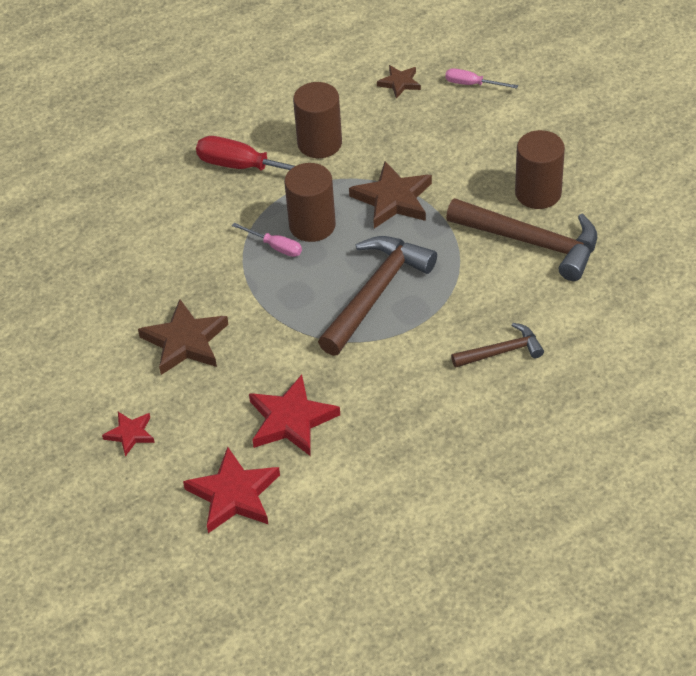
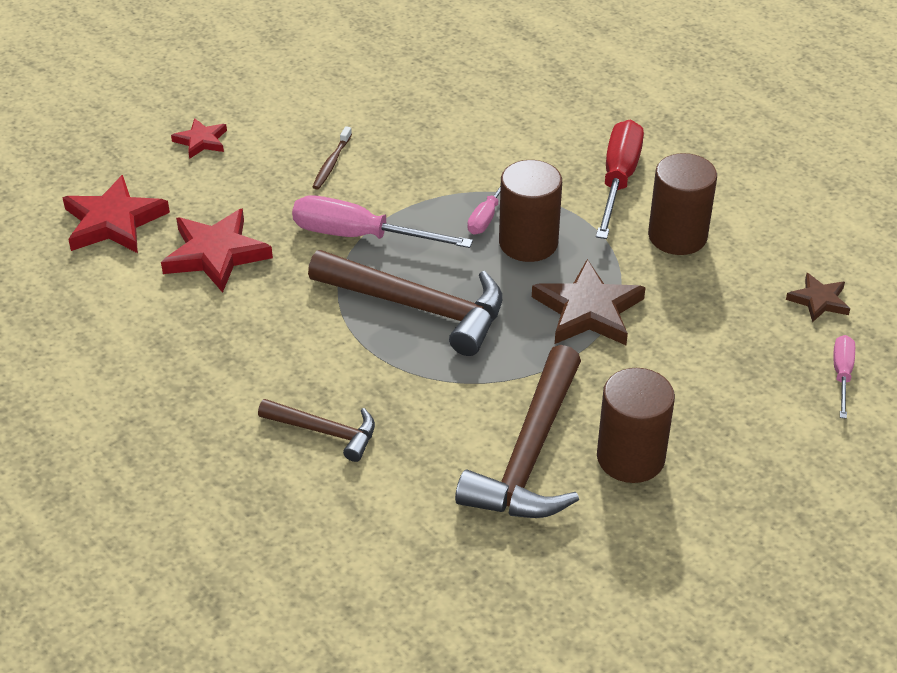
camera: 80 degrees right, 5 degrees down
(185, 342) = (331, 163): brown star -> brown toothbrush
(285, 325) = (360, 236): none -> pink screwdriver
(501, 351) = (325, 431): brown hammer -> brown hammer turned 45 degrees counterclockwise

